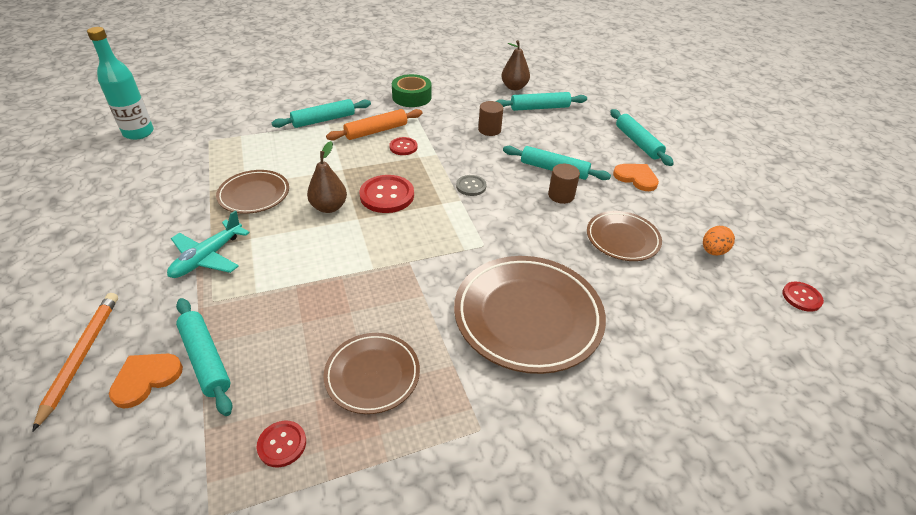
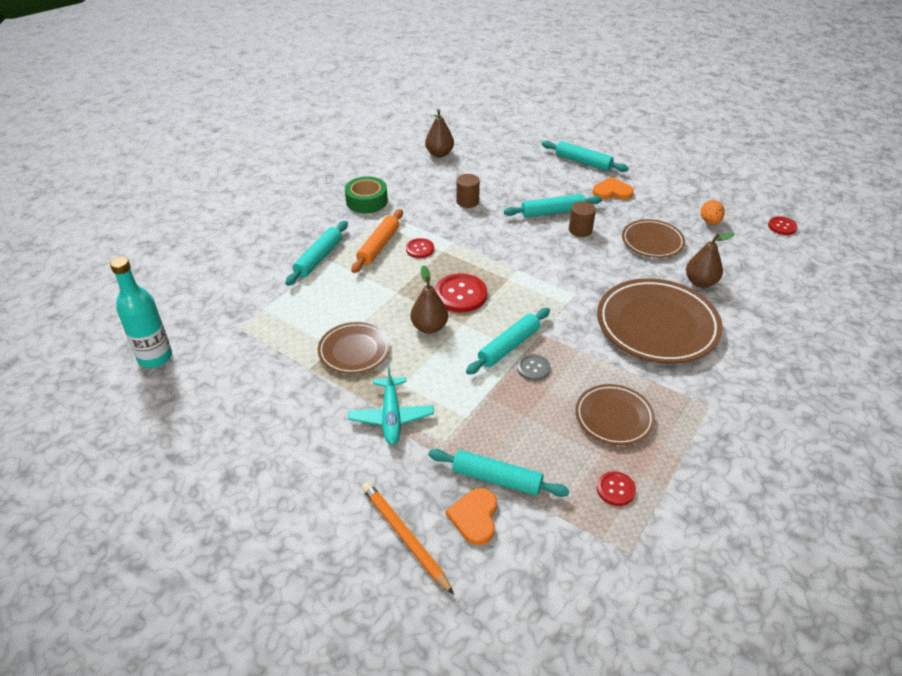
camera: 35 degrees left, 0 degrees up
(471, 186) = (512, 255): grey button -> grey button (533, 368)
(539, 108) = (481, 164): turquoise rolling pin -> turquoise rolling pin (509, 346)
(628, 302) = (700, 282): none -> brown pear

